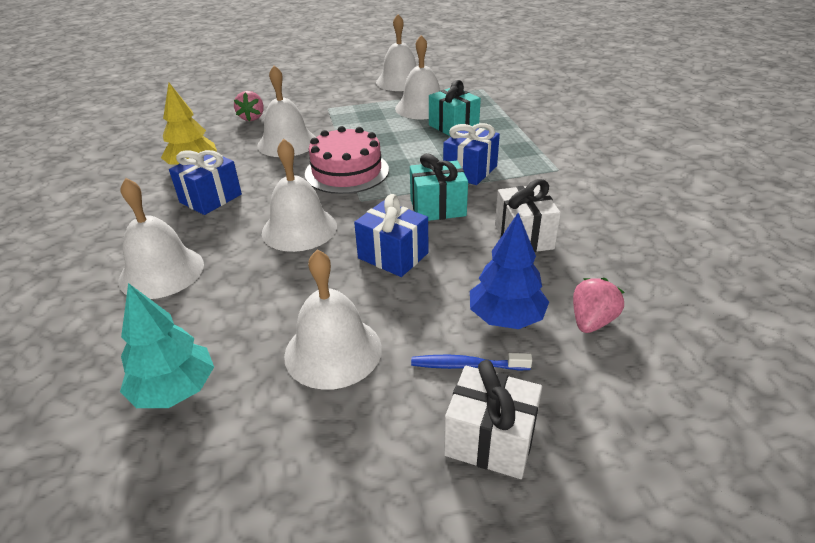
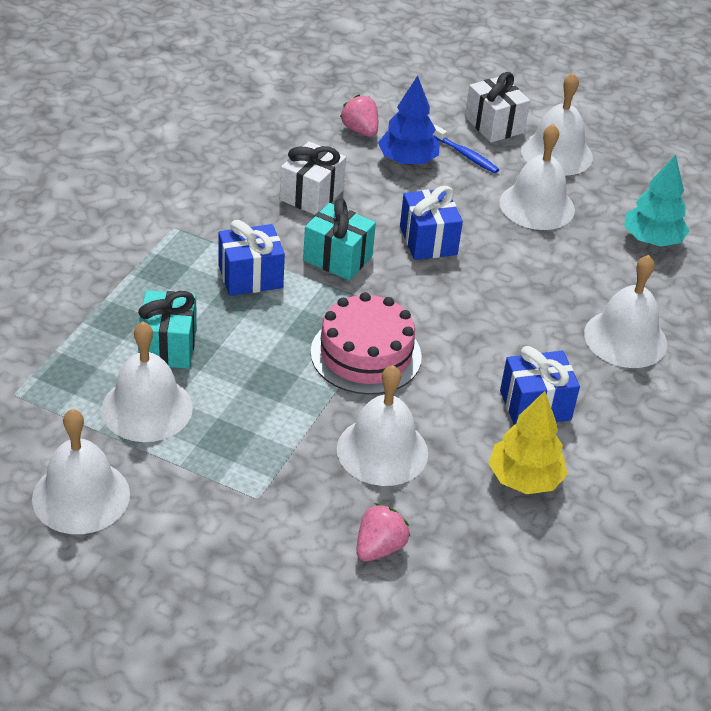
camera: 145 degrees left, 5 degrees up
(299, 229) = (478, 312): white bell -> white bell (556, 153)
(592, 321) = (360, 130): pink strawberry -> pink strawberry turned 75 degrees clockwise

